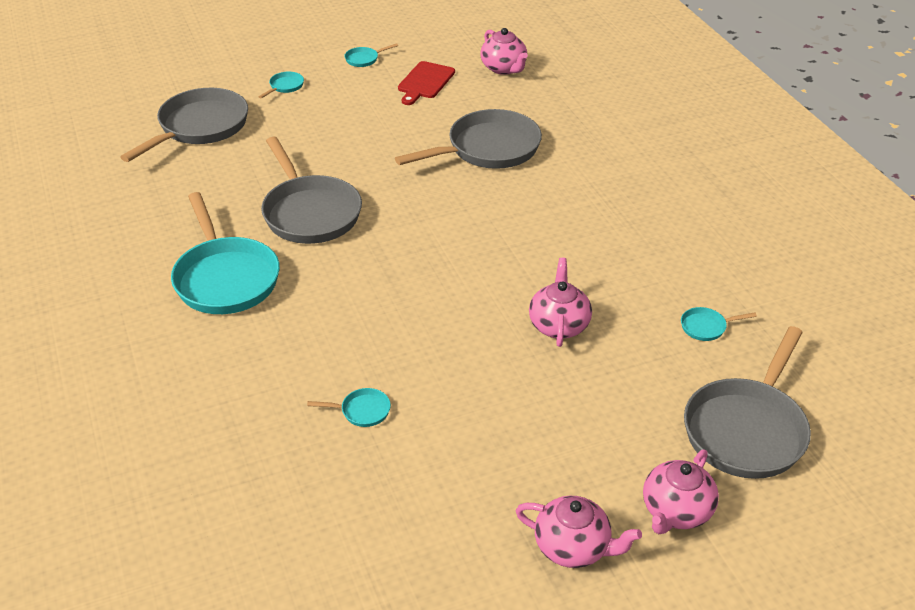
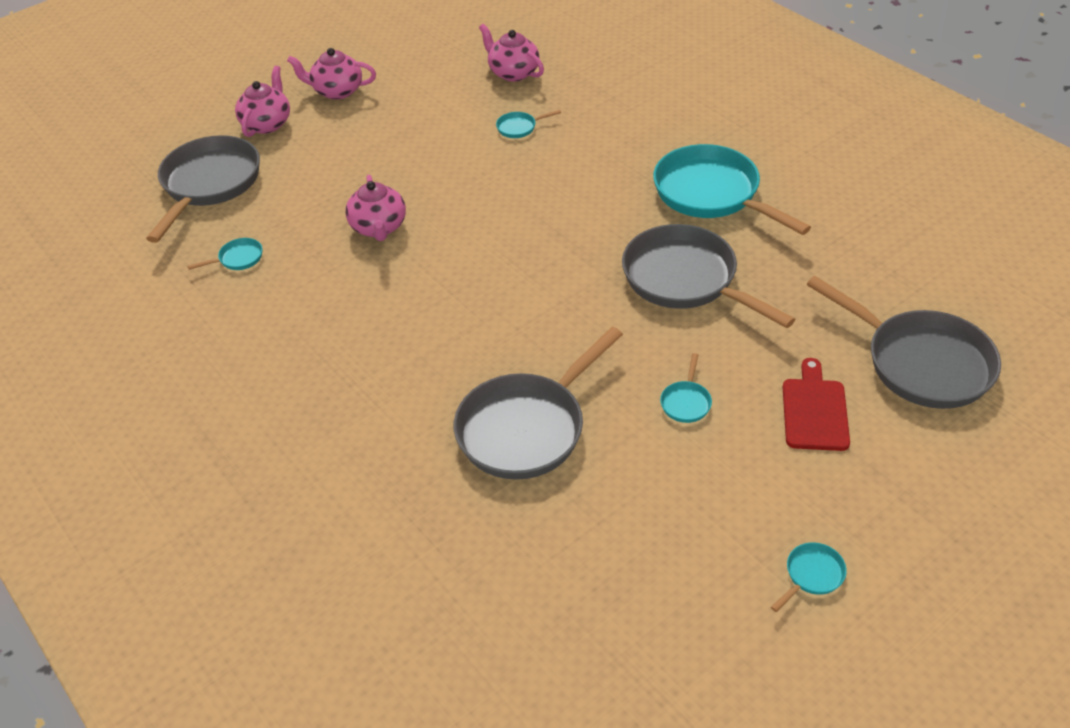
camera: 165 degrees right, 5 degrees up
(199, 127) = (920, 362): grey pan -> grey pan turned 60 degrees counterclockwise
(285, 86) = (880, 472): turquoise pan -> turquoise pan (686, 402)
(425, 82) = (681, 544): red cutting board -> red cutting board (814, 411)
(504, 68) = (570, 620): pink teapot -> pink teapot (513, 73)

